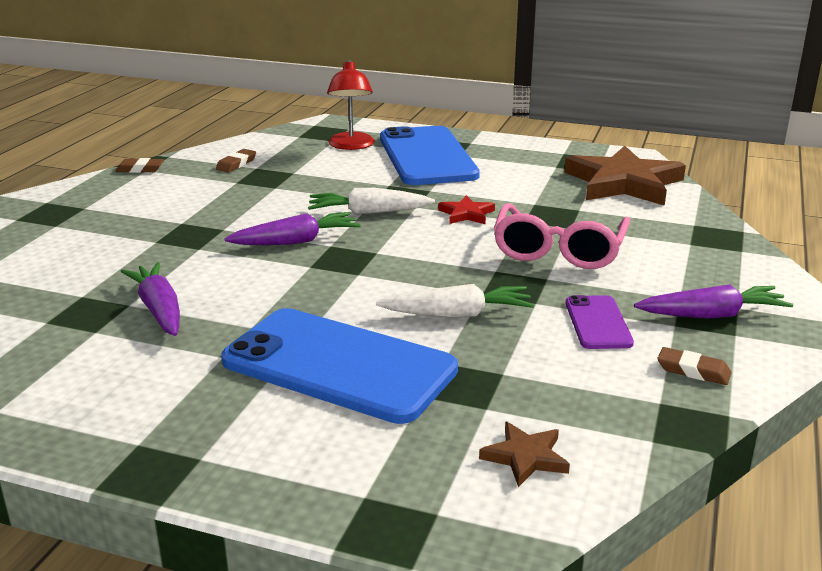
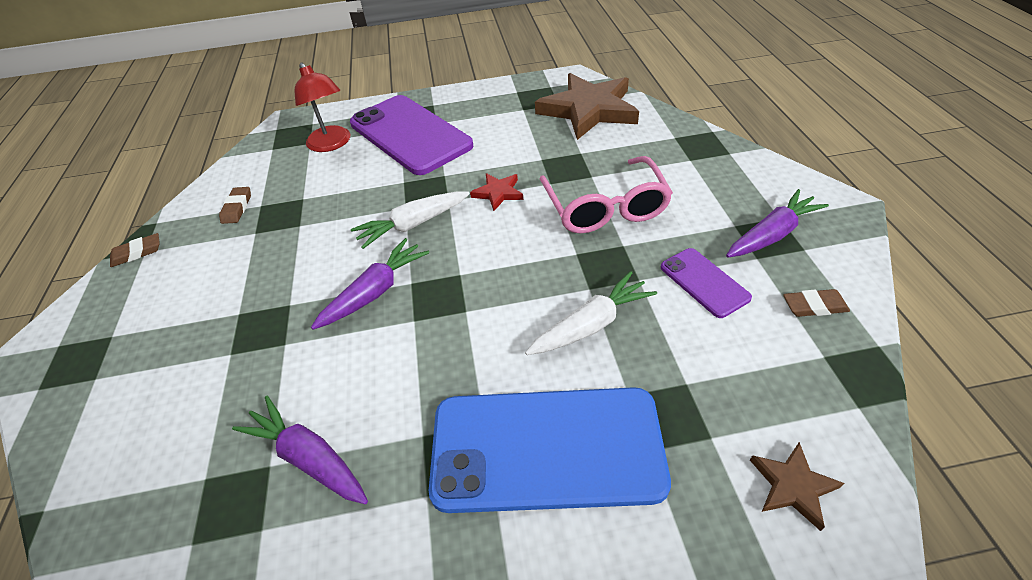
camera: 25 degrees left, 20 degrees up
(427, 157) = (410, 134): blue phone -> purple phone

